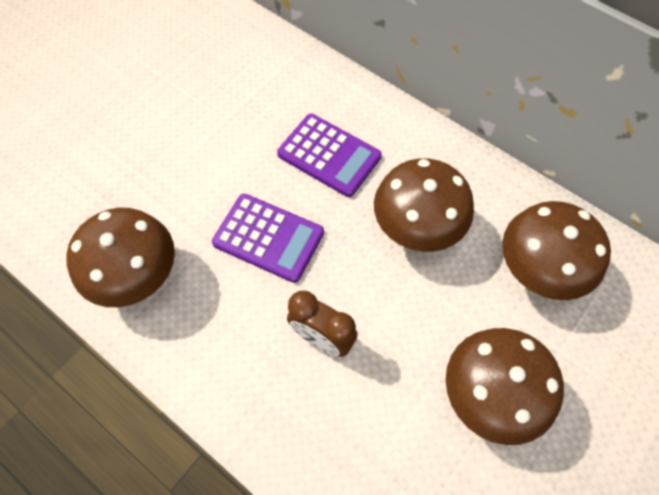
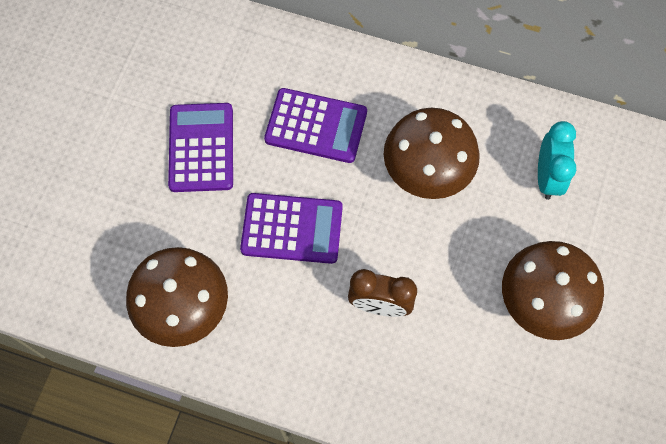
camera: 20 degrees left, 5 degrees up
(219, 142) = (201, 148): none -> purple calculator
(536, 271) = (547, 177): brown mushroom -> turquoise clock

